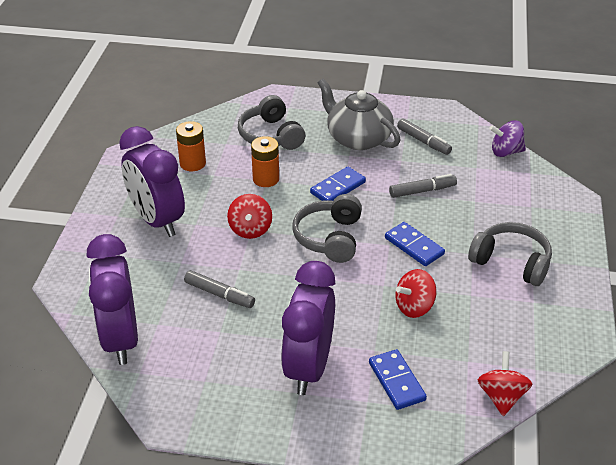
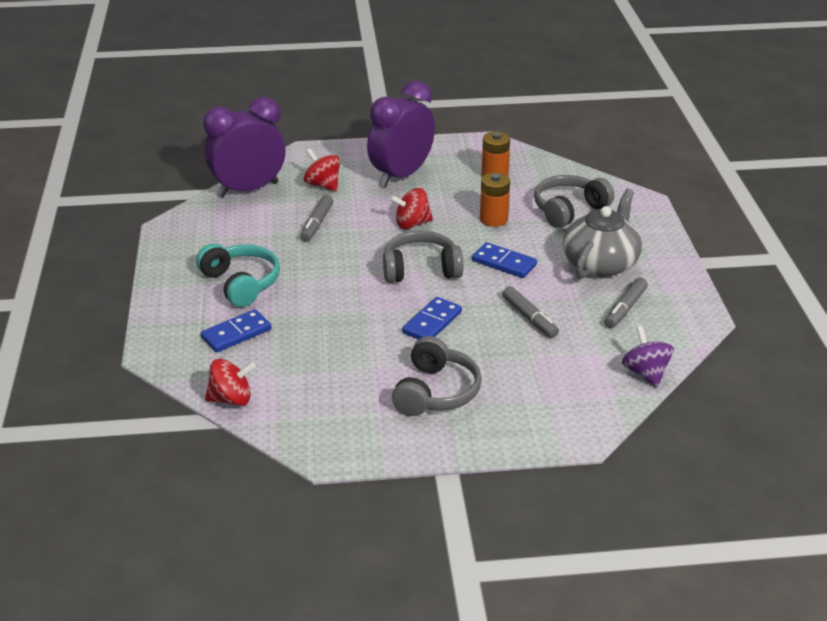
camera: 75 degrees right, 5 degrees down
(308, 368) = (241, 283): purple clock -> turquoise headphones
(414, 307) = (339, 333): red spinning top -> red spinning top (323, 185)

